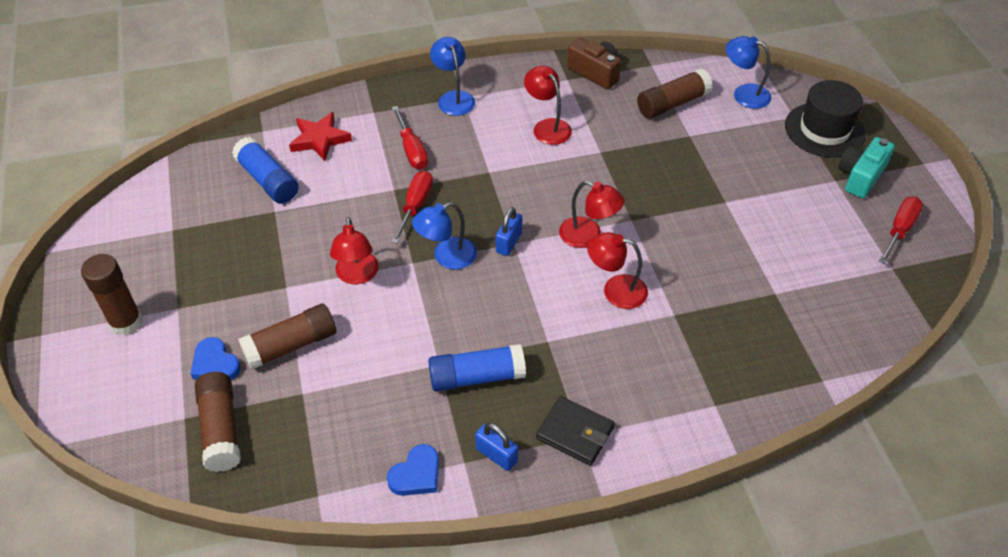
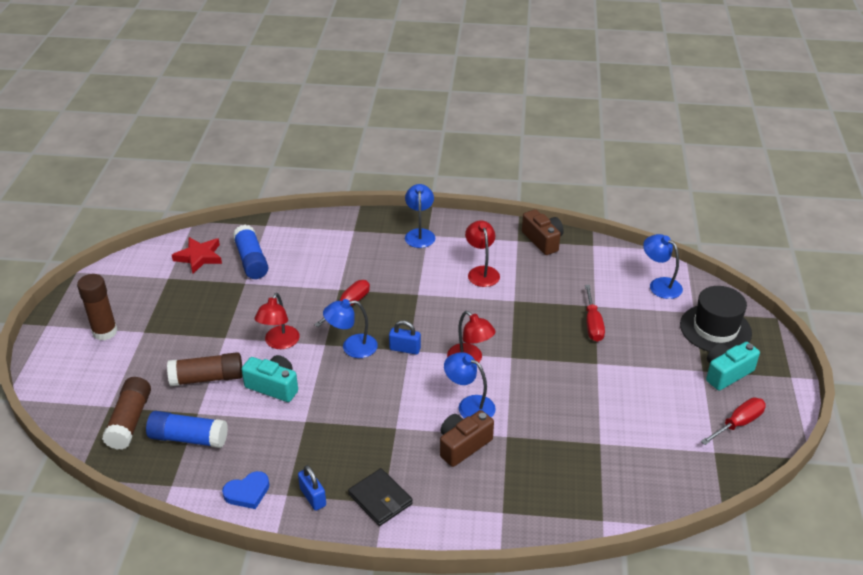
camera: 20 degrees right, 10 degrees down
(215, 364) = (149, 376): blue heart -> none
(319, 139) = (303, 241): red star -> red star (199, 257)
(378, 332) = (273, 386): none -> turquoise camera
(411, 150) = (367, 264): red screwdriver -> red screwdriver (592, 324)
(477, 377) = (328, 438): blue glue stick -> blue glue stick (188, 438)
(508, 242) = (405, 349): blue padlock -> blue padlock turned 60 degrees clockwise
(615, 290) = (469, 405): red lamp -> blue lamp
(633, 339) = (463, 445): none -> brown camera
(672, 104) = (594, 278): brown glue stick -> none

